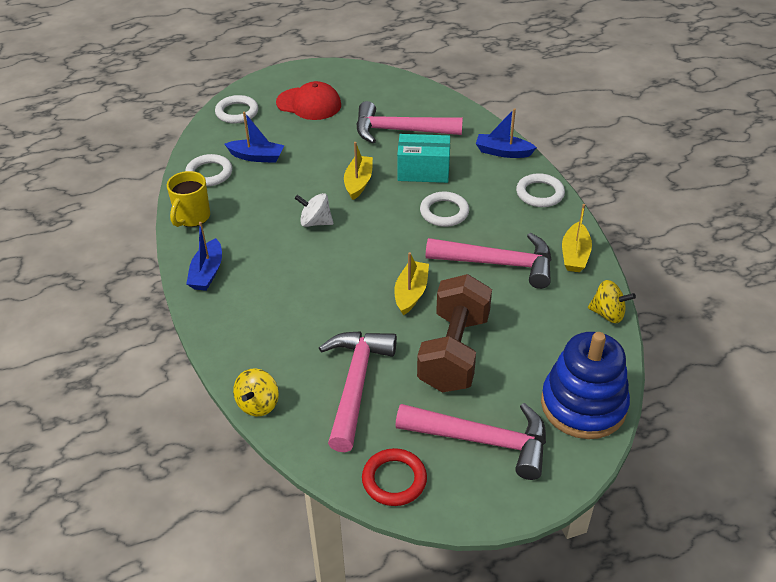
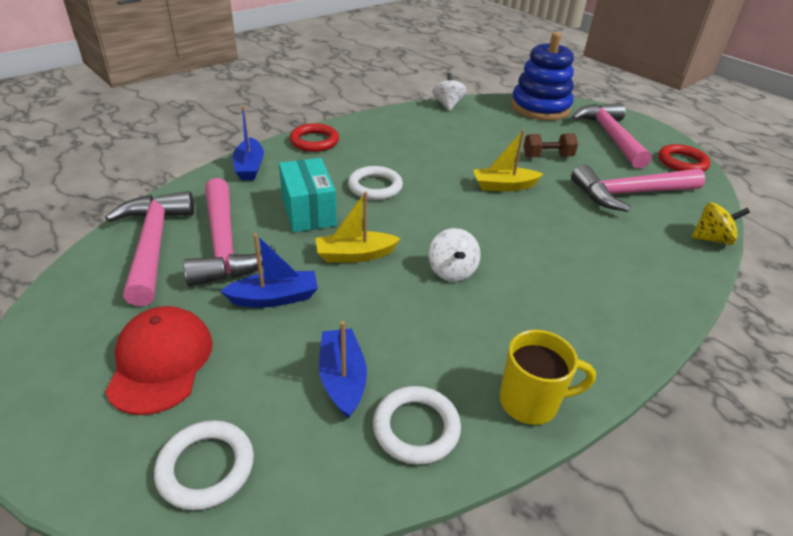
camera: 115 degrees left, 5 degrees down
(207, 273) = (610, 338): blue boat -> blue boat (275, 298)
(454, 352) = (547, 156): brown dumbbell -> brown dumbbell, size x0.49
(498, 263) = (429, 150): pink hammer -> pink hammer (153, 245)
(540, 193) = (314, 141): white ring -> red ring
(575, 255) = (391, 120): yellow boat -> none
(608, 314) = (448, 105): yellow spinning top -> white spinning top

